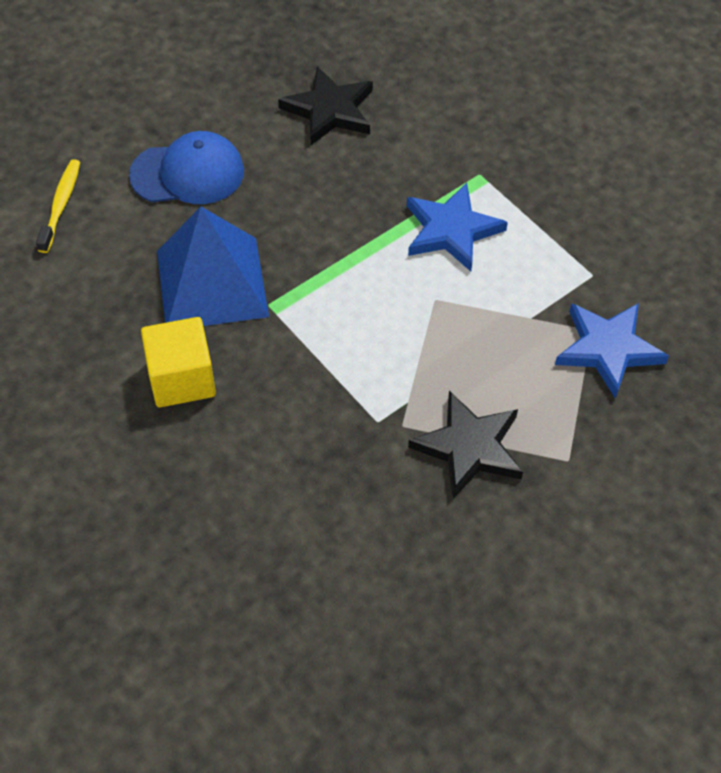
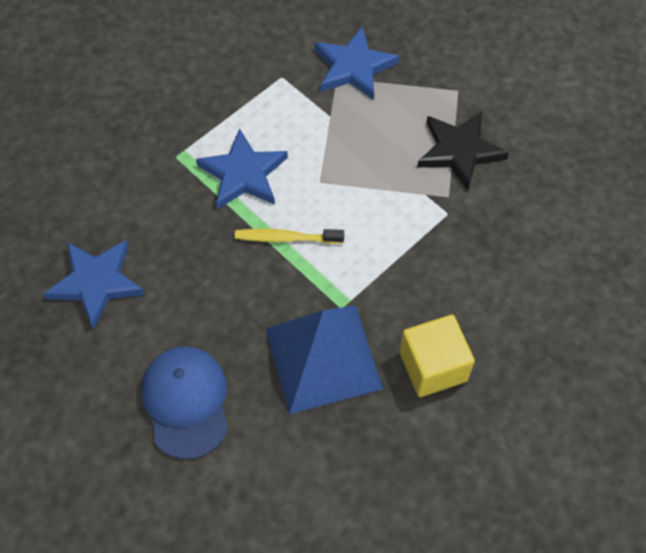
camera: 95 degrees left, 5 degrees up
(61, 205) = (237, 521): yellow toothbrush -> yellow toothbrush (286, 238)
(330, 110) = (96, 282): black star -> blue star

